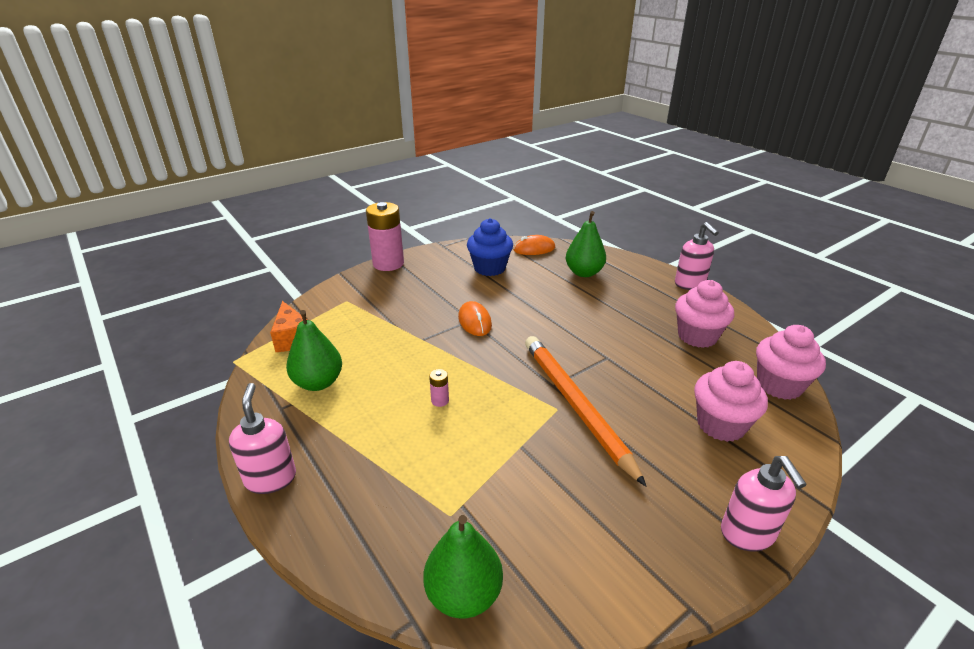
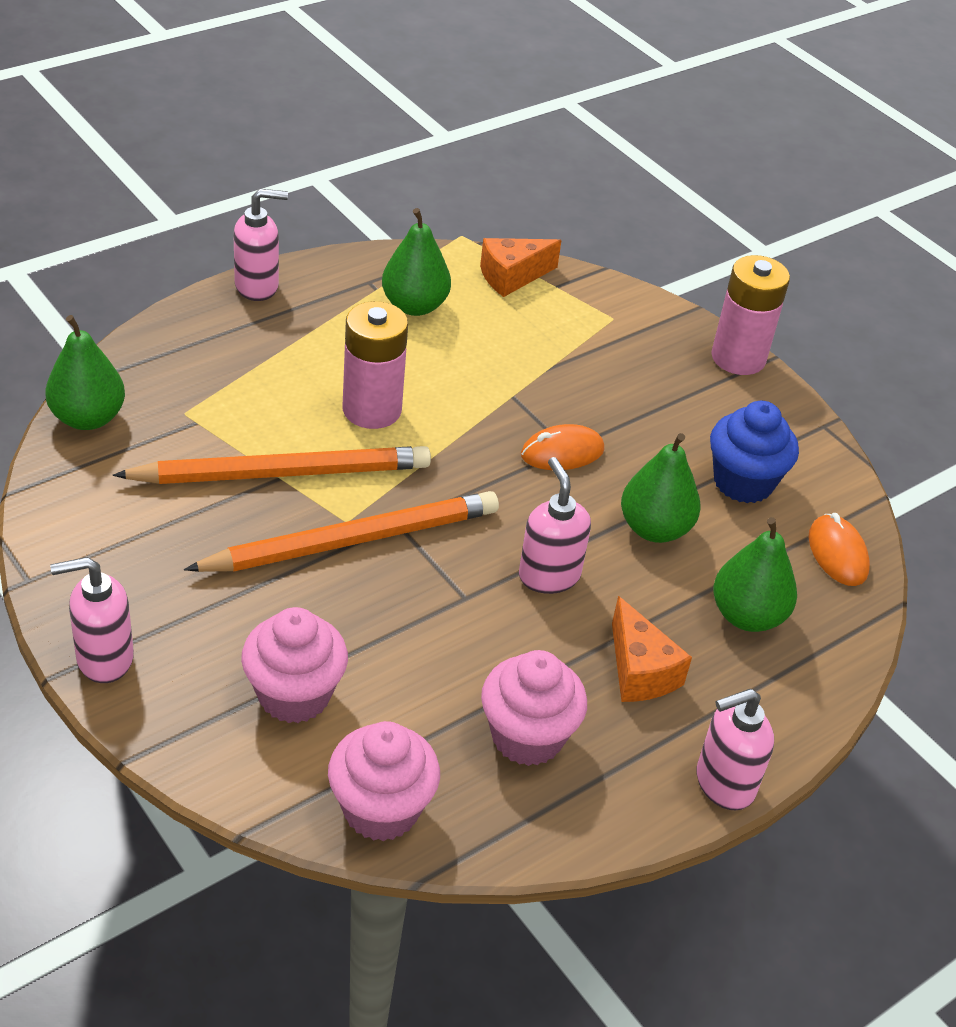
camera: 85 degrees right, 10 degrees up
(440, 400) = (372, 410): pink battery -> pink battery, size x2.45
(516, 445) = (281, 473): none -> orange pencil
(531, 294) = (654, 529): none -> green pear
(578, 328) = (548, 575): none -> pink soap dispenser
(634, 302) = (640, 671): none -> orange cheese

